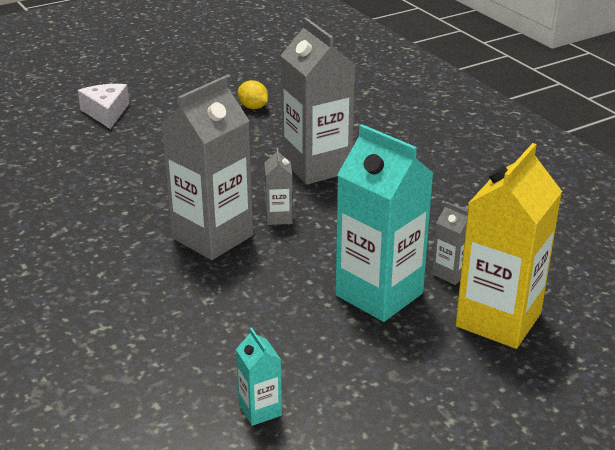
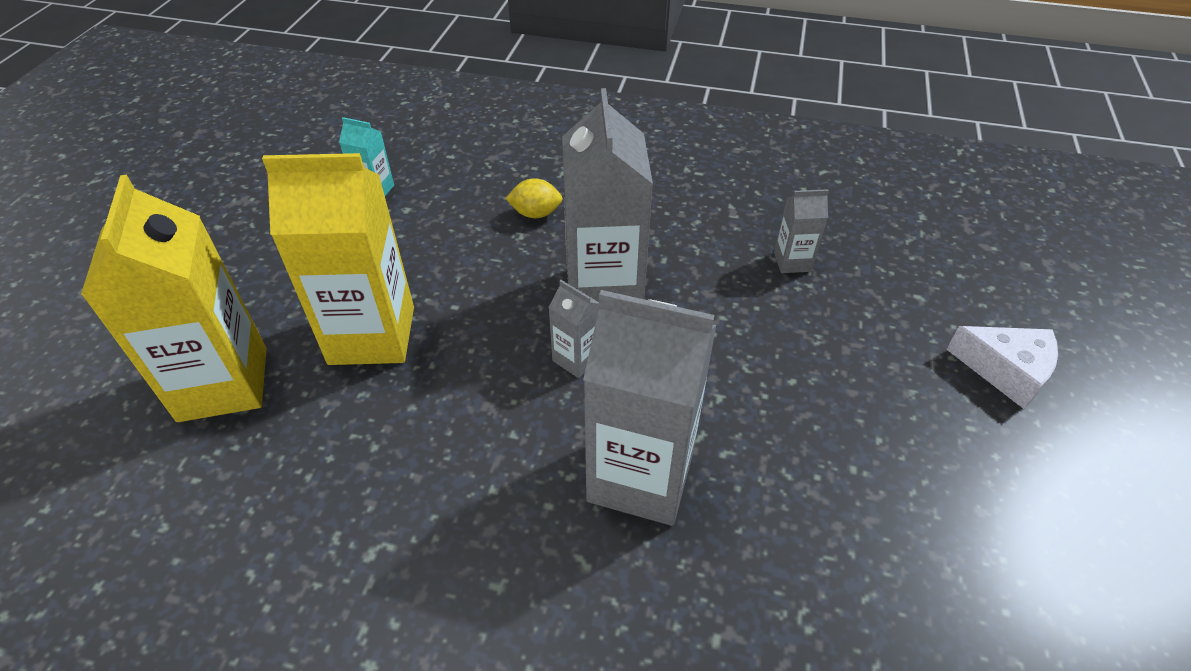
camera: 135 degrees right, 15 degrees up
(253, 107) = (897, 544): yellow lemon -> yellow lemon (535, 213)
(379, 294) = (372, 335): turquoise carton -> yellow carton
(451, 273) = (314, 412): grey carton -> grey carton (792, 262)

